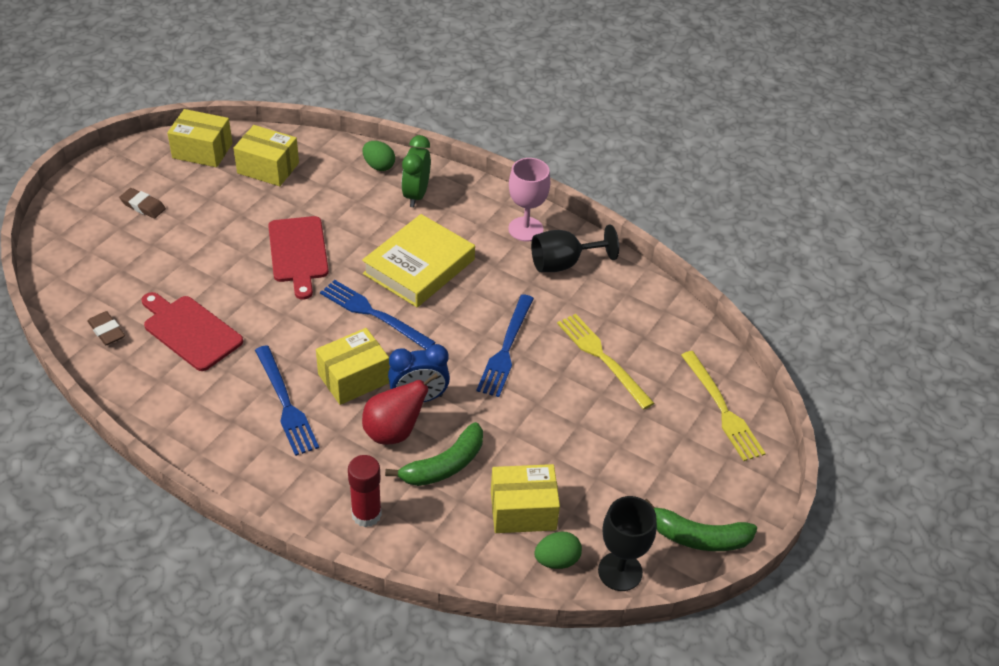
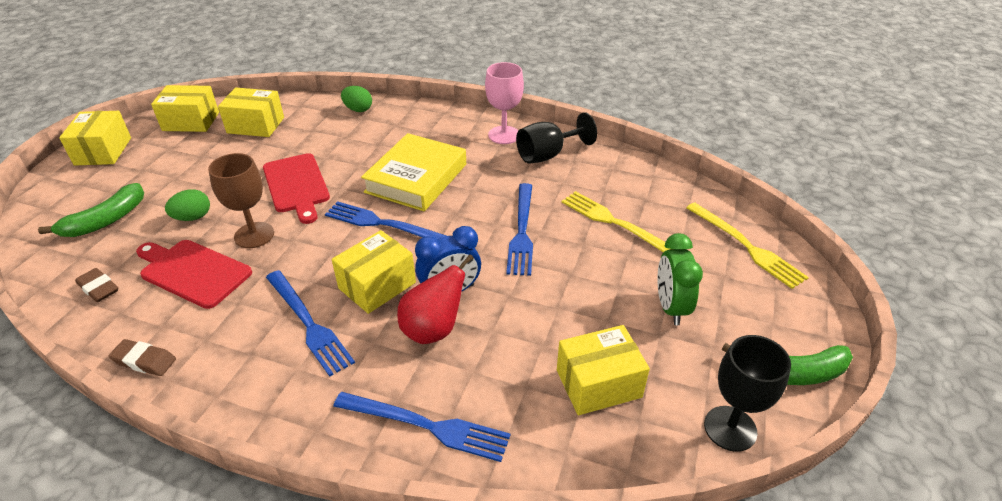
camera: 10 degrees left, 5 degrees down
(113, 174) = (103, 151): none -> yellow box
(143, 206) = (135, 172): brown eraser -> brown eraser (144, 361)
(250, 302) = (254, 235): none -> brown goblet
(366, 514) = (426, 426): red glue stick -> blue fork
(416, 195) = (398, 125): green clock -> green clock (671, 307)
(444, 465) = (497, 353): green banana -> green banana (105, 220)
(557, 560) = (657, 431): green egg -> green egg (193, 217)

